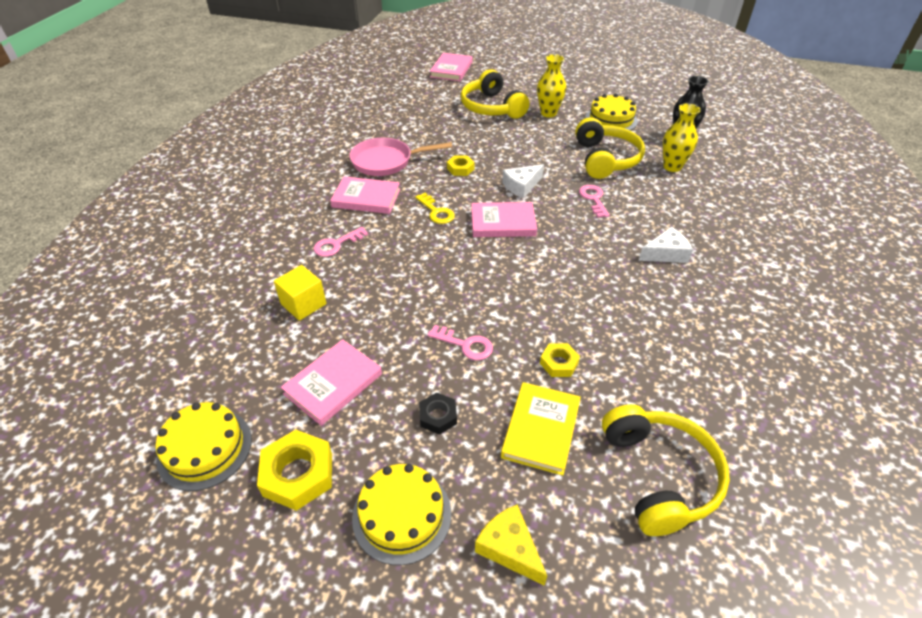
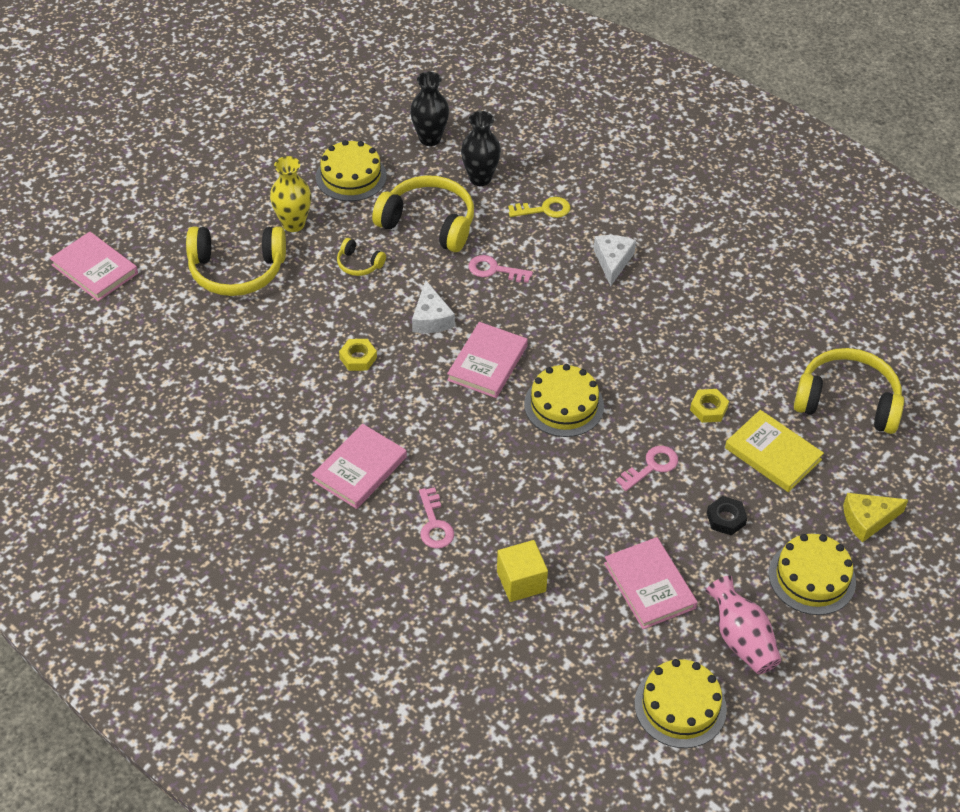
camera: 65 degrees left, 5 degrees up
(298, 474) = (741, 639): yellow nut -> pink vase
(386, 161) = (291, 424): pink pan -> none
(436, 212) = (430, 412): yellow key -> yellow key (544, 209)
(493, 273) = (564, 405): none -> yellow cake
(540, 145) = (359, 264): none -> yellow headphones
(672, 167) = (480, 178): yellow vase -> black vase

